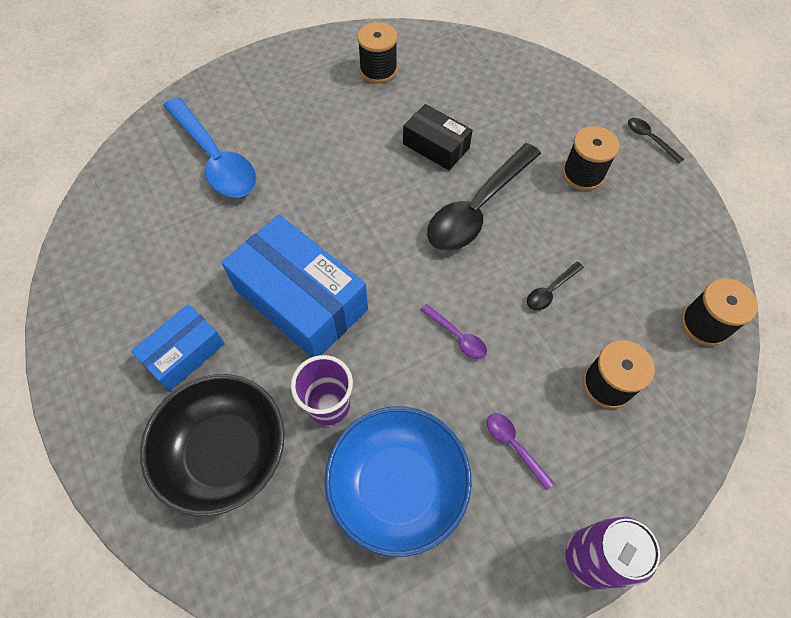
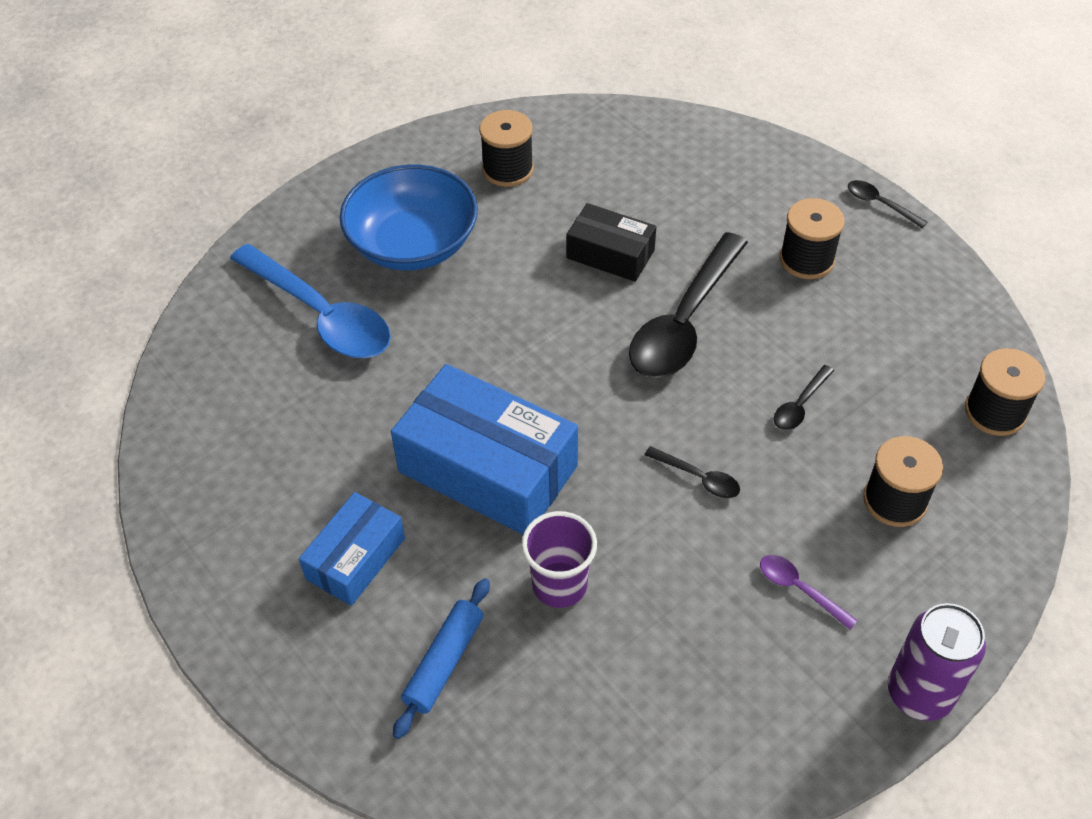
camera: 10 degrees left, 10 degrees down
(225, 452) = (444, 662): black bowl -> blue rolling pin
(397, 486) = (670, 659): blue bowl -> blue bowl (413, 244)
(457, 336) = (698, 478): purple spoon -> black spoon

